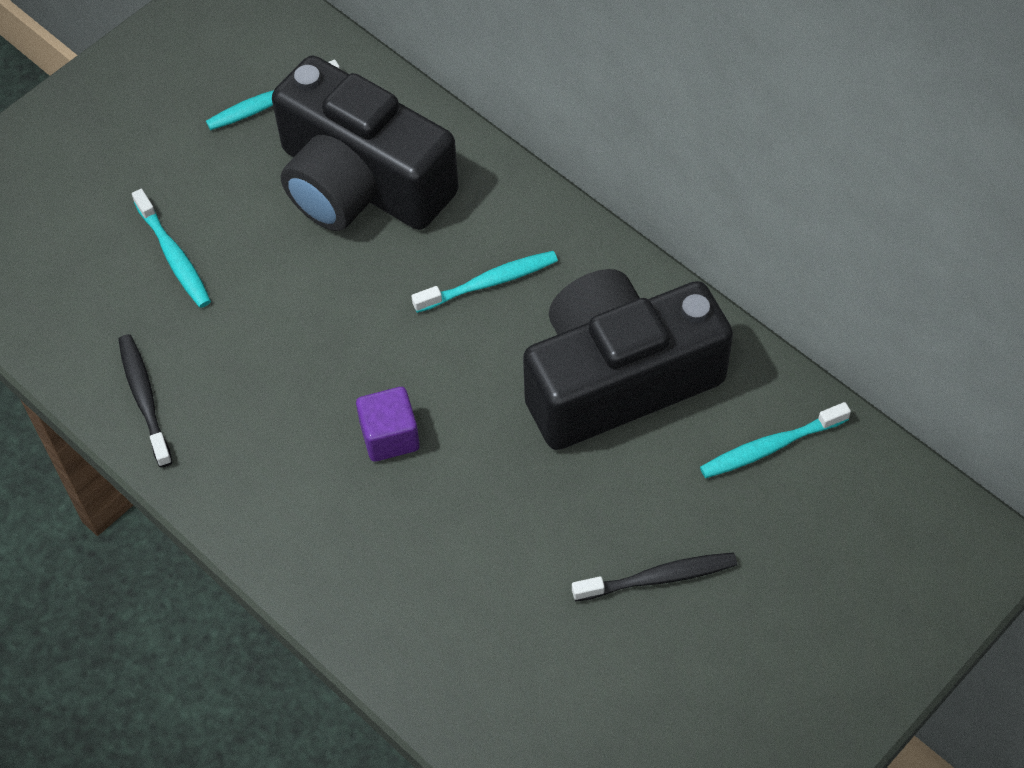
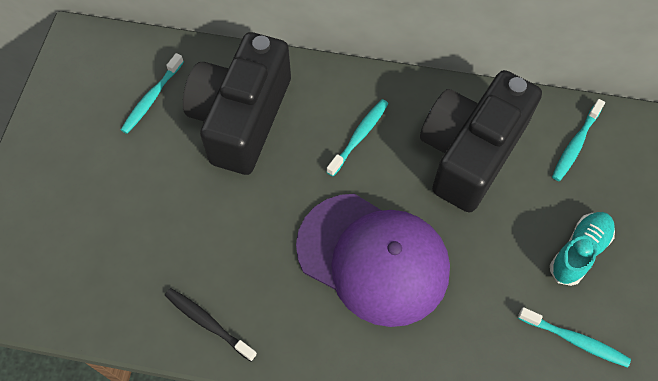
camera: 35 degrees left, 5 degrees up
(174, 256) = (160, 223): turquoise toothbrush -> turquoise toothbrush (575, 340)
(360, 182) = (241, 118): black camera -> black camera turned 105 degrees clockwise
(390, 436) = (373, 258): purple cube -> purple cap
(658, 578) = (579, 252): black toothbrush -> turquoise shoe

